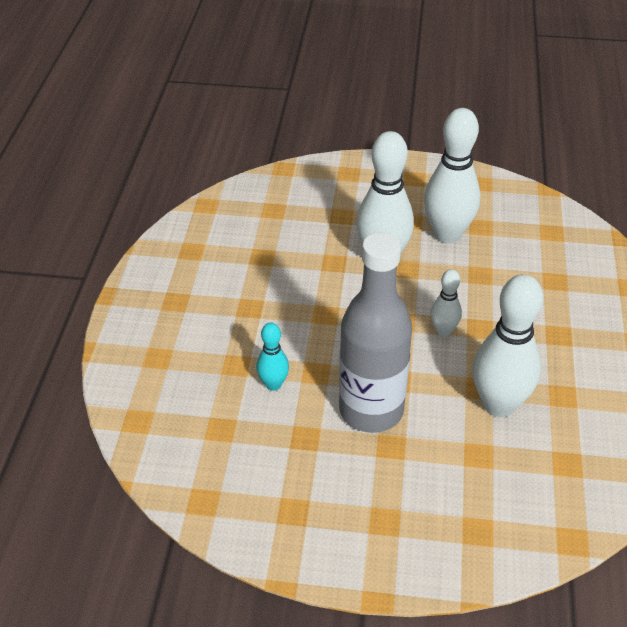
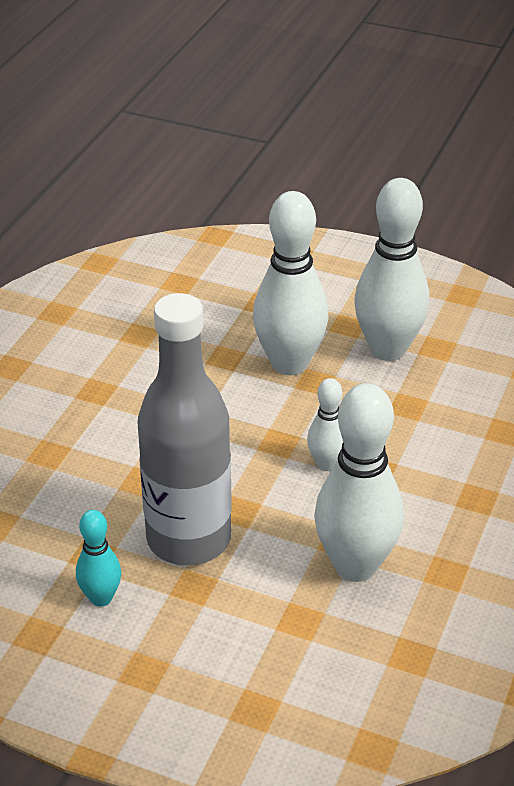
camera: 15 degrees right, 5 degrees down
(273, 384) = (83, 485): turquoise bowling pin -> turquoise bowling pin (101, 598)

